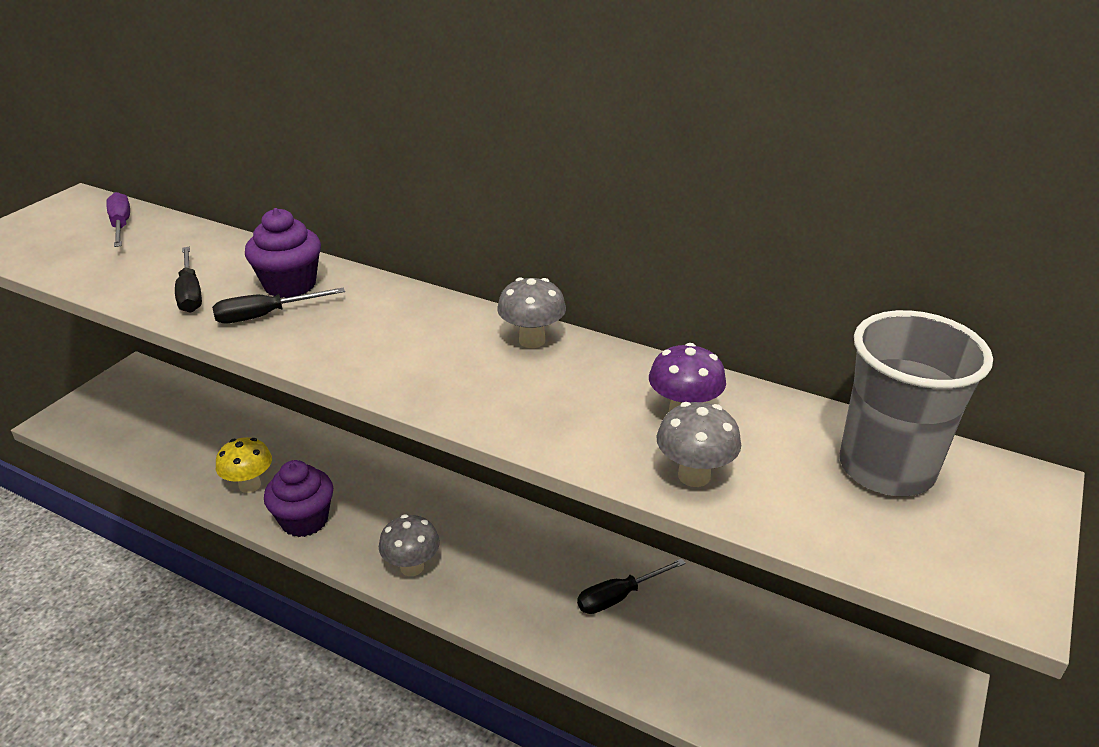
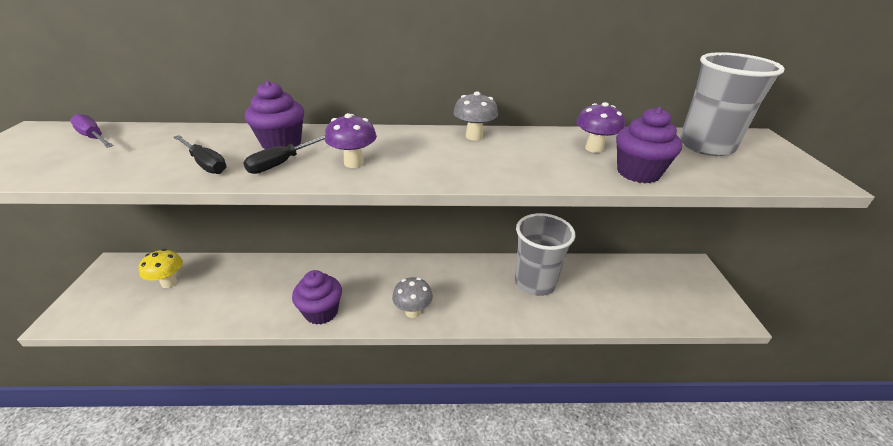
camera: 30 degrees left, 0 degrees up
(250, 485) = (264, 305): yellow mushroom -> yellow mushroom (169, 282)
(339, 339) = (354, 163): none -> purple mushroom
(619, 596) = (535, 282): black screwdriver -> grey cup
(694, 476) = (638, 173): grey mushroom -> purple cupcake

